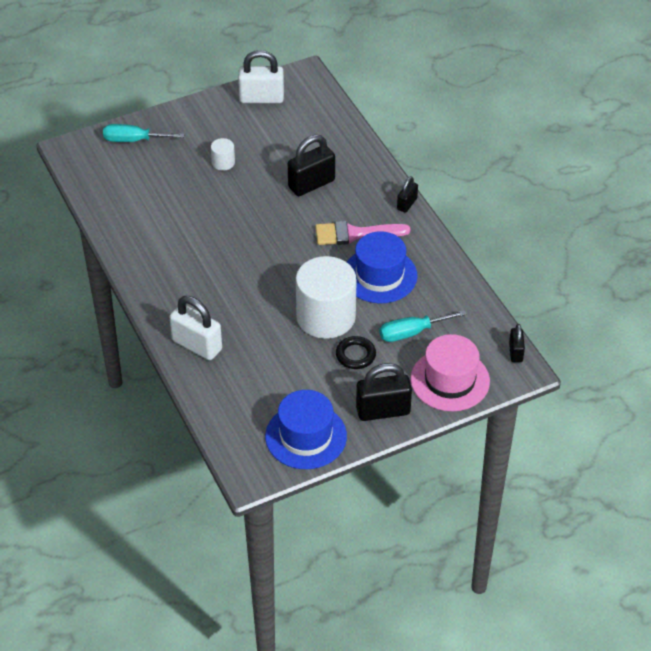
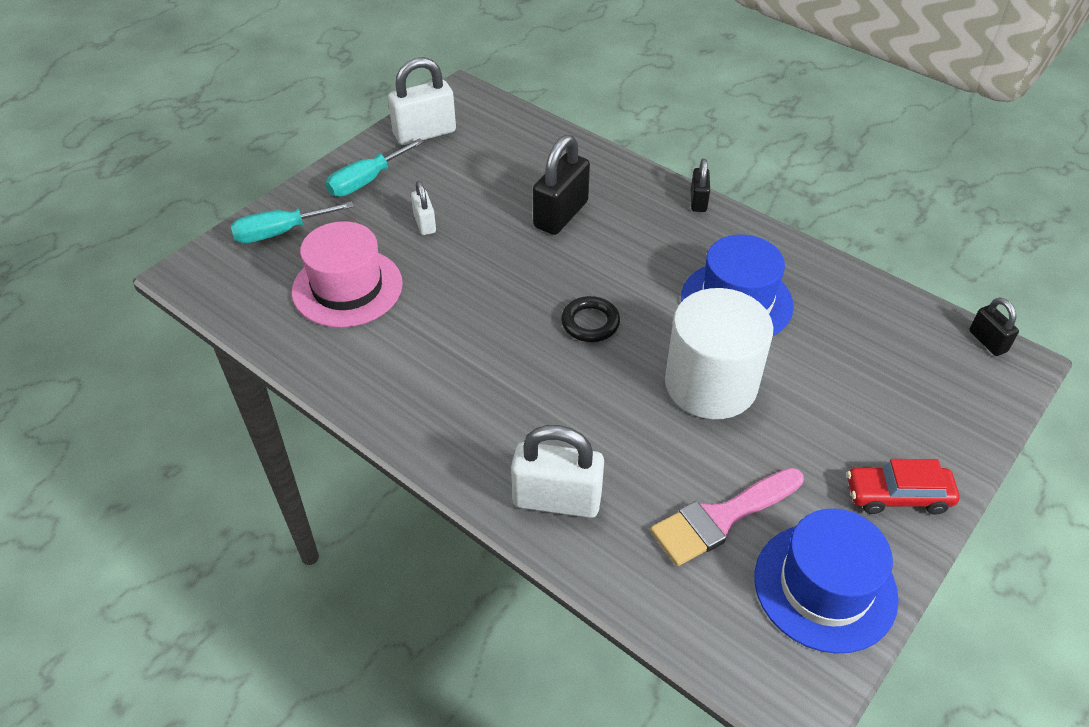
camera: 25 degrees left, 0 degrees up
(223, 162) = (425, 223): white cylinder -> white padlock
(355, 234) = (663, 258): pink brush -> pink brush (721, 518)
(355, 355) = (793, 425): black ring -> black ring (590, 323)
(383, 411) = (897, 496): black padlock -> red car
(411, 332) = (839, 364): turquoise screwdriver -> turquoise screwdriver (366, 181)
(450, 380) = (944, 412): pink hat -> pink hat (347, 287)

